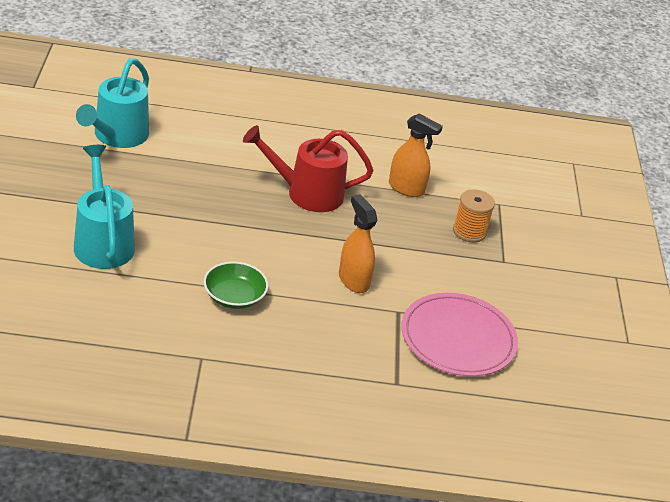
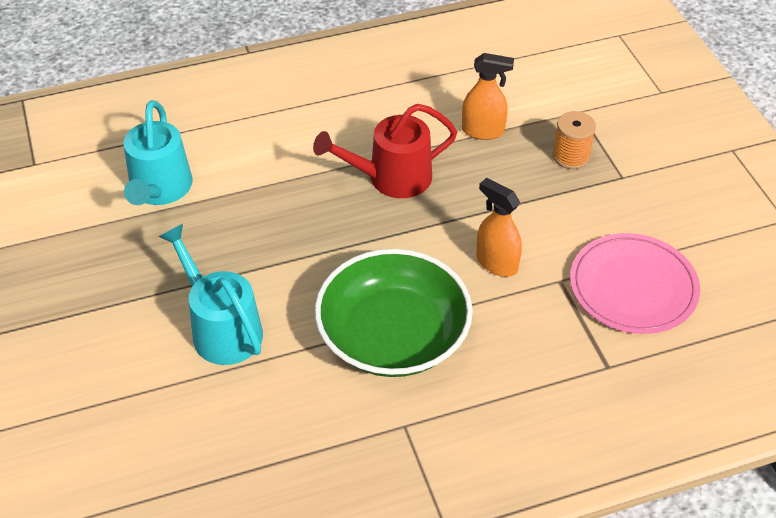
camera: 15 degrees left, 10 degrees up
(234, 296) = (393, 335): green bowl -> green bowl, size x2.11

